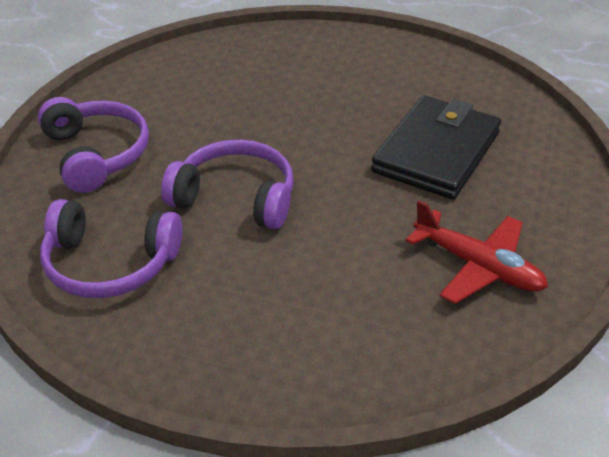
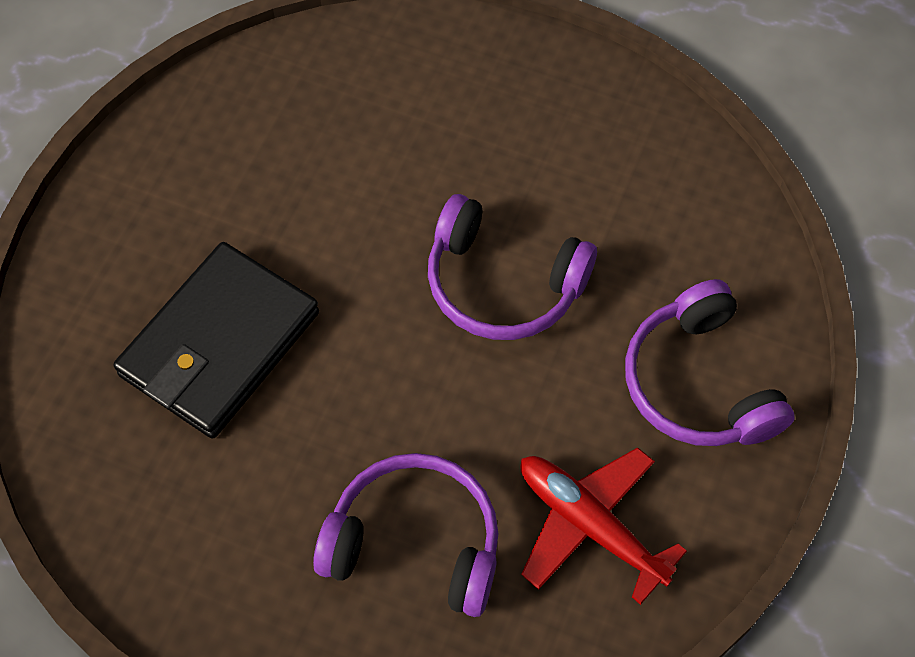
camera: 175 degrees left, 20 degrees up
(109, 264) = (650, 193): purple headphones -> purple headphones (415, 542)
(478, 267) = (231, 155): red plane -> red plane (589, 525)

